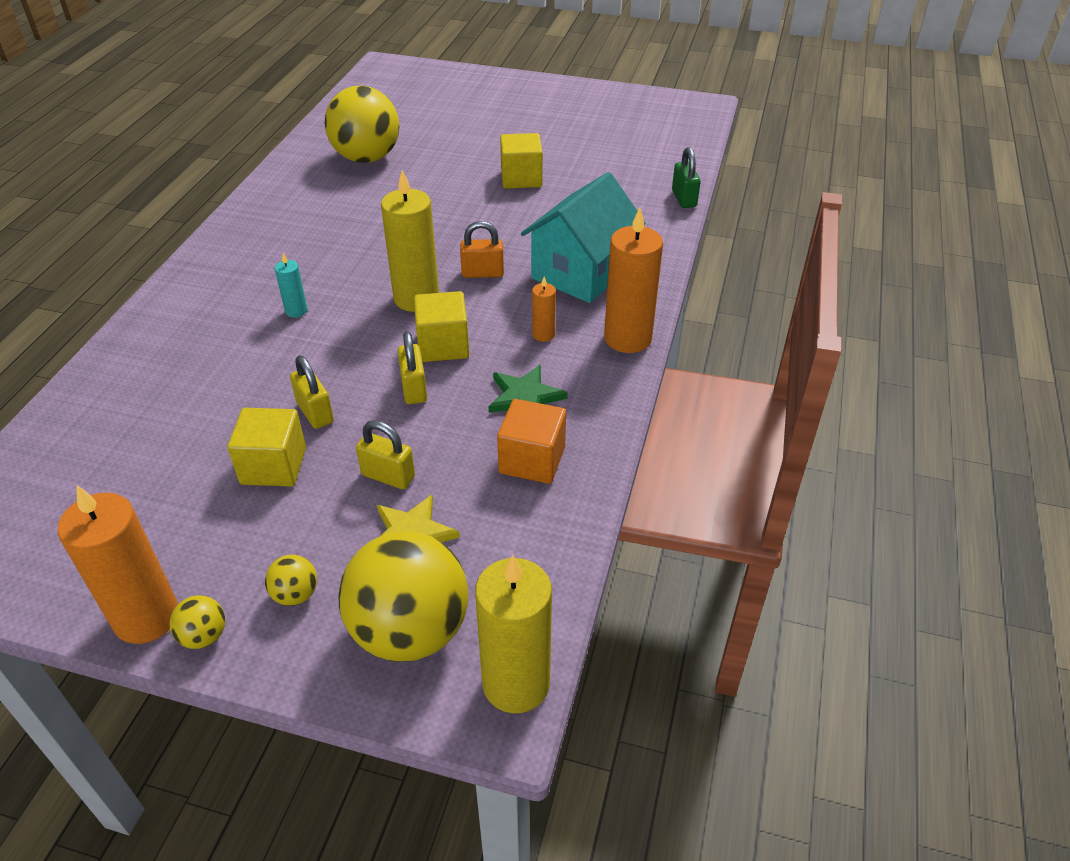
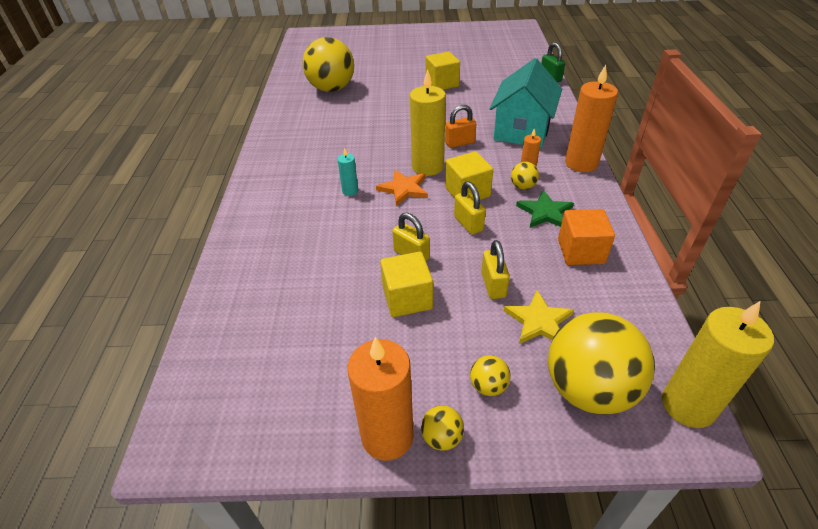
camera: 15 degrees left, 0 degrees up
(365, 322) = (404, 189): none -> orange star
(388, 476) = (493, 285): yellow padlock -> yellow padlock turned 75 degrees clockwise
(522, 354) = (523, 186): none -> yellow ball

